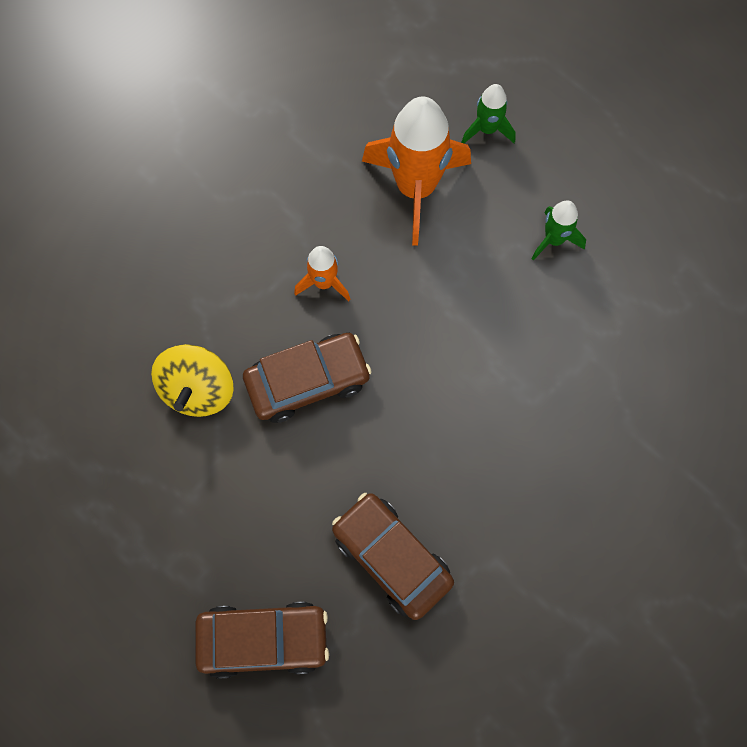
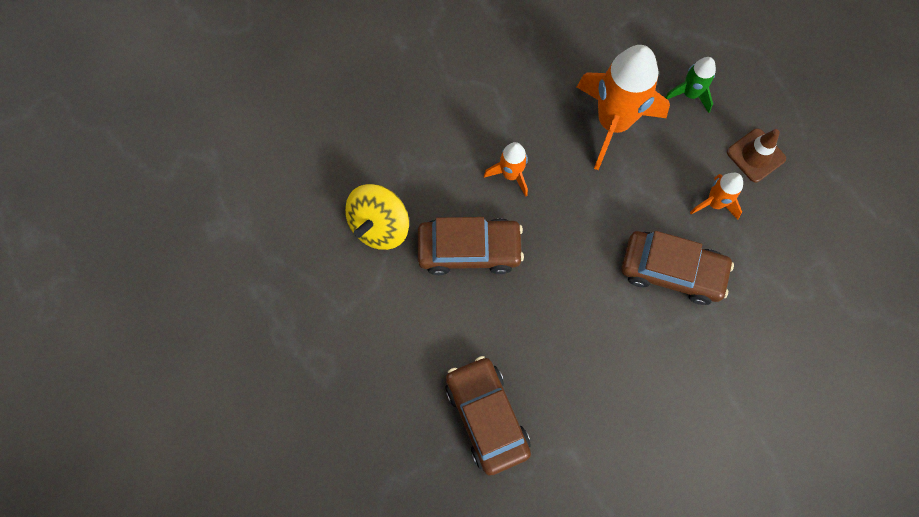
camera: 20 degrees right, 0 degrees up
(263, 640) = (360, 445): brown car -> brown car (672, 271)
(554, 239) = (714, 203): green rocket -> orange rocket
(579, 173) = (755, 155): none -> brown traffic cone

